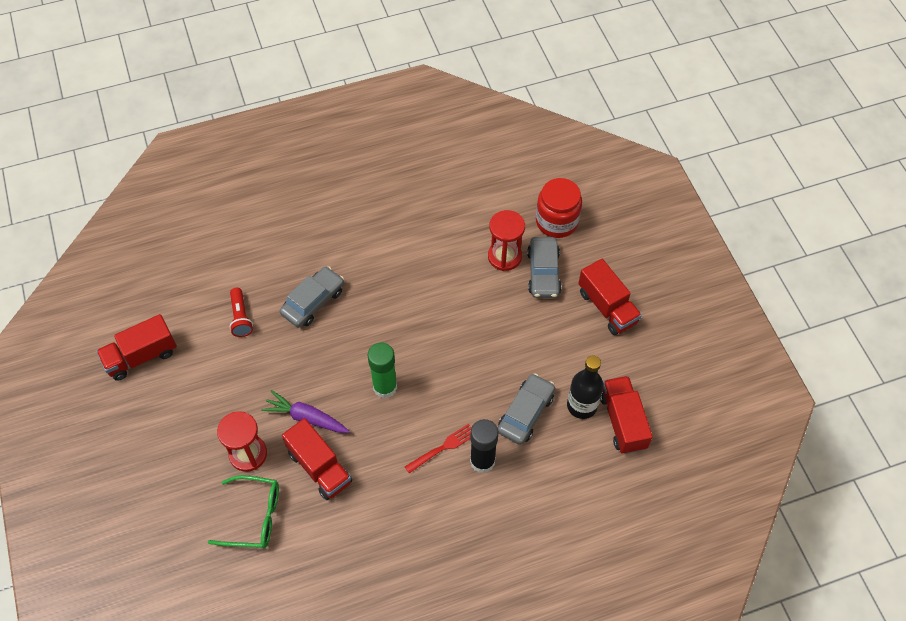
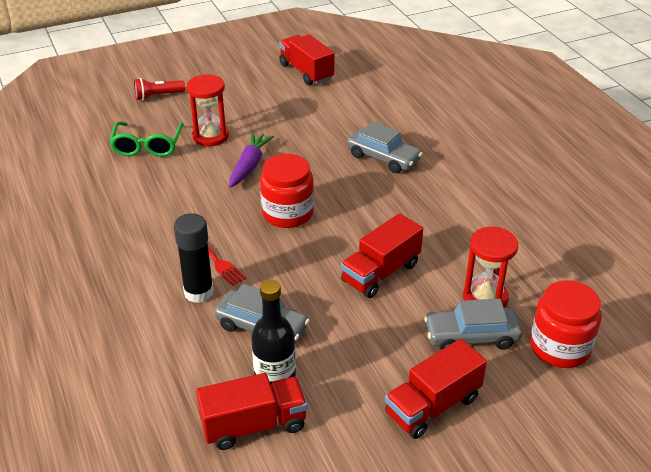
camera: 85 degrees right, 20 degrees down
(241, 317) = (356, 117): red flashlight -> red flashlight (158, 96)
(319, 467) = (195, 178): red truck -> red truck (381, 273)
(385, 387) = (287, 213): green glue stick -> red jar

